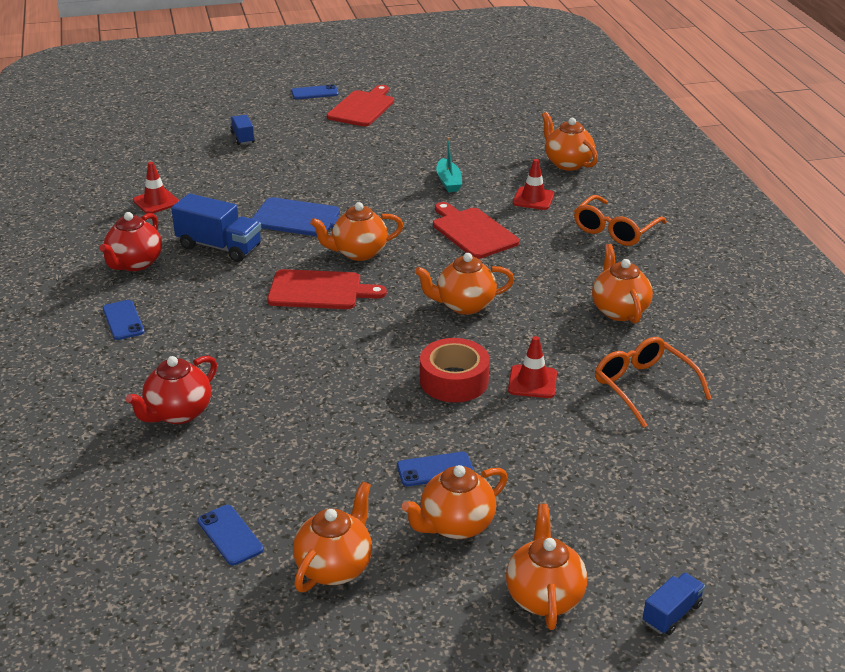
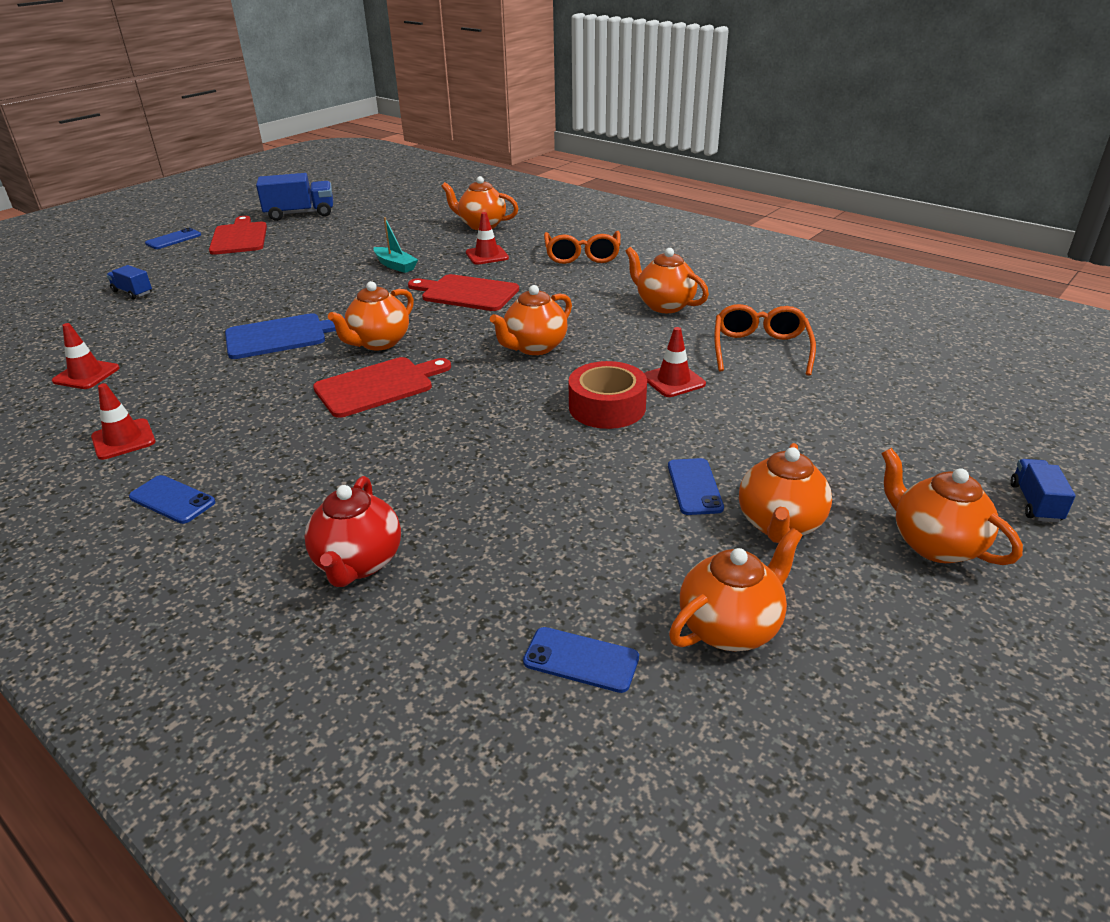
camera: 35 degrees left, 0 degrees up
(135, 263) = (123, 439): red teapot -> red traffic cone
(219, 247) = (216, 388): blue truck -> blue truck (300, 214)
(335, 567) = (730, 627): orange teapot -> orange teapot turned 60 degrees clockwise
(435, 470) = (694, 487): blue phone -> blue phone turned 45 degrees counterclockwise
(643, 387) = (760, 349): orange glasses -> orange glasses turned 75 degrees clockwise

